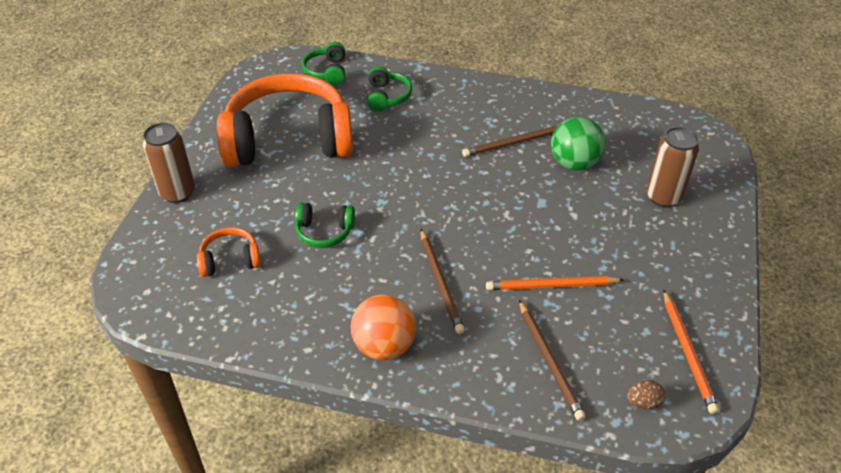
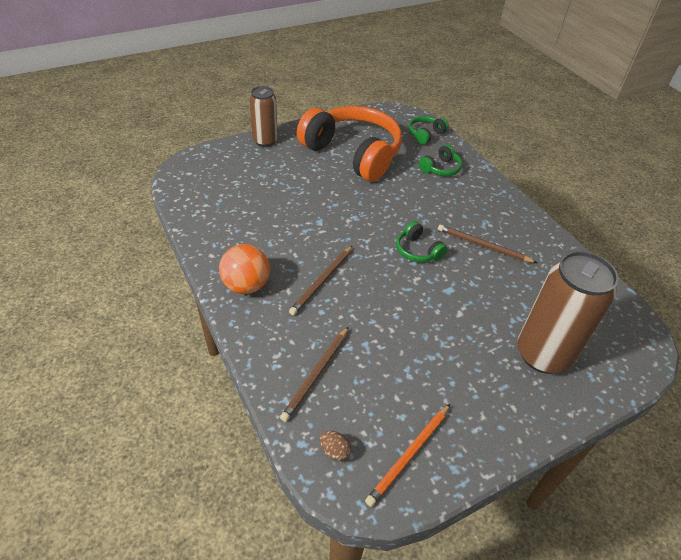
camera: 45 degrees right, 0 degrees up
(230, 260) = (241, 187): orange headphones -> none
(324, 231) = (303, 209): green headphones -> green headphones (418, 250)
(551, 286) = (381, 337): orange pencil -> none
(574, 163) = (506, 286): green ball -> none
(663, 197) = (542, 354): brown can -> brown can, size x1.62

